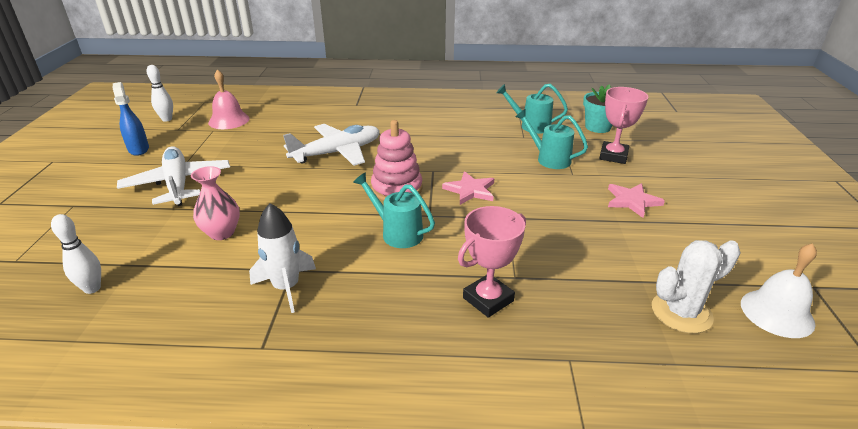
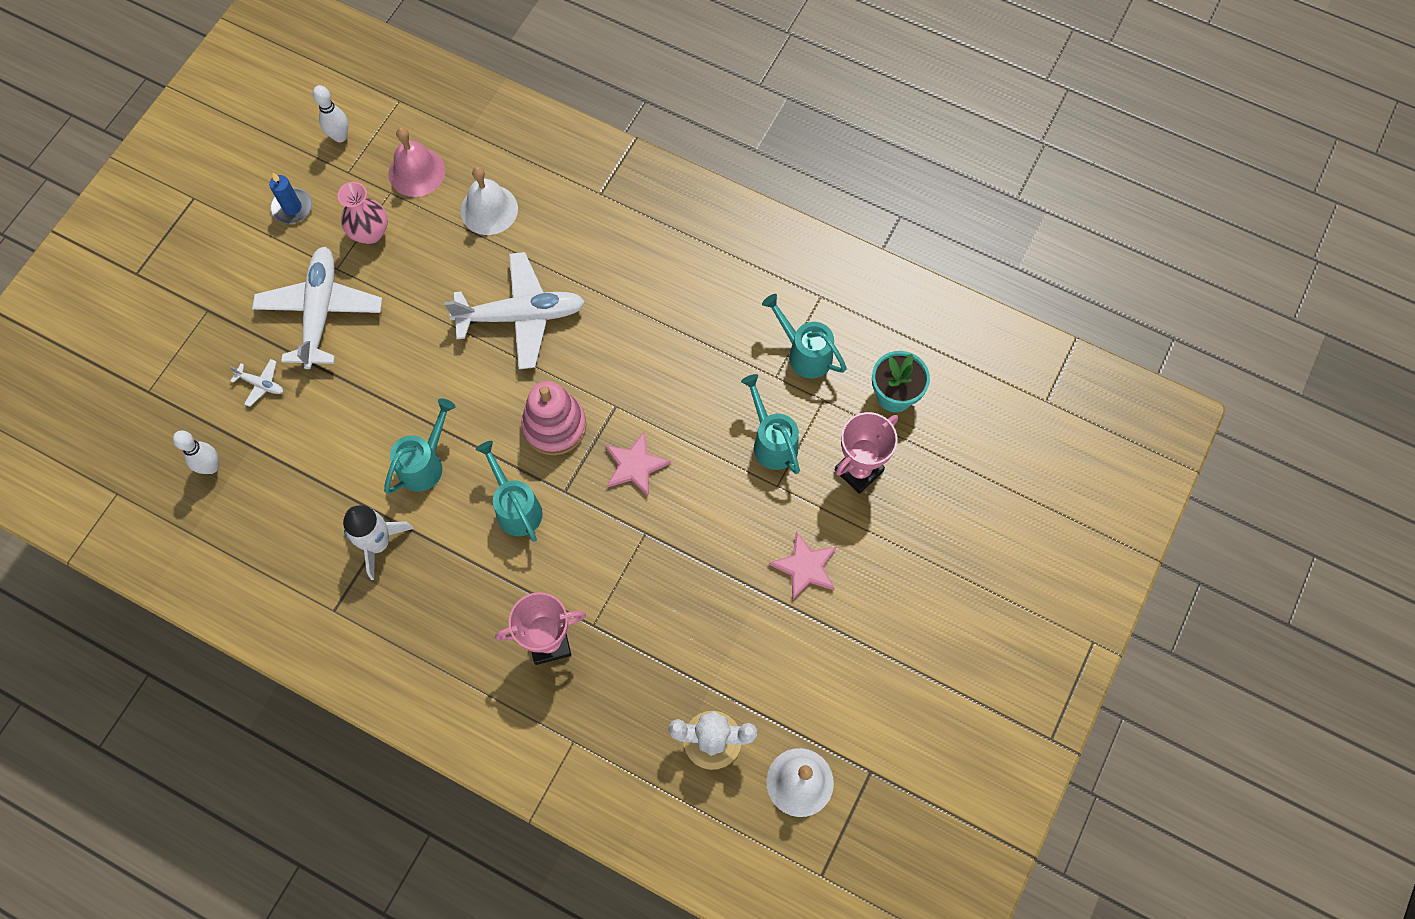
camera: 25 degrees right, 35 degrees up
(134, 229) = (261, 384): none -> white plane
(138, 149) = (292, 207): blue spray bottle -> blue candle
(222, 233) = (343, 429): pink vase -> pink vase (370, 233)
(287, 122) = (489, 209): none -> white bell
(305, 232) = (425, 463): none -> turquoise watering can

